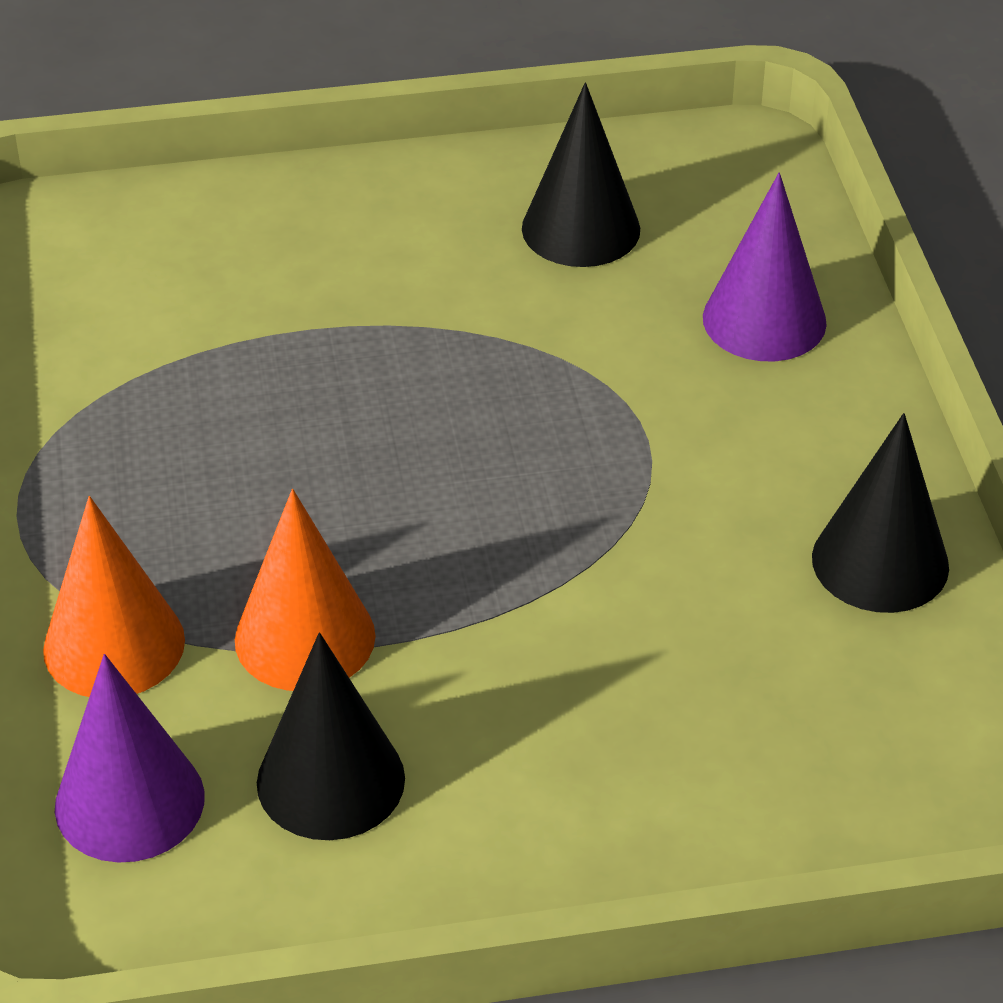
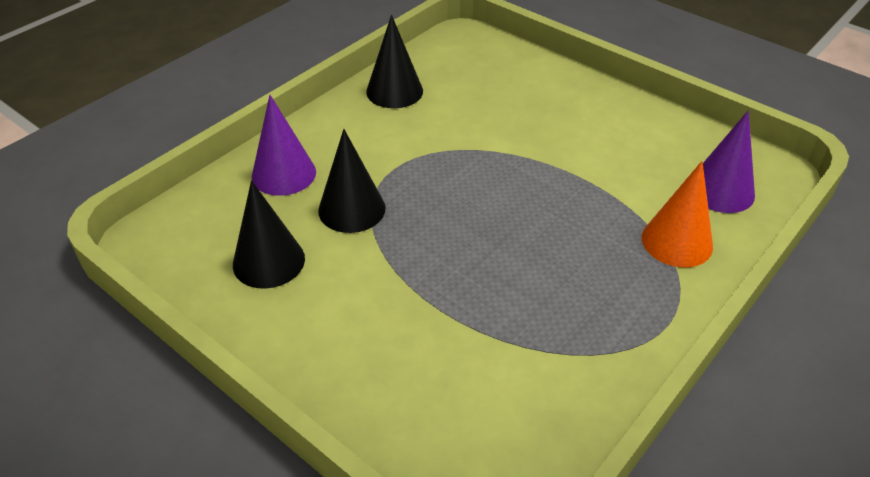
camera: 130 degrees left, 0 degrees up
(305, 637) = (602, 195): orange cone -> none
(330, 780) = (644, 152): black cone -> black cone (352, 209)

